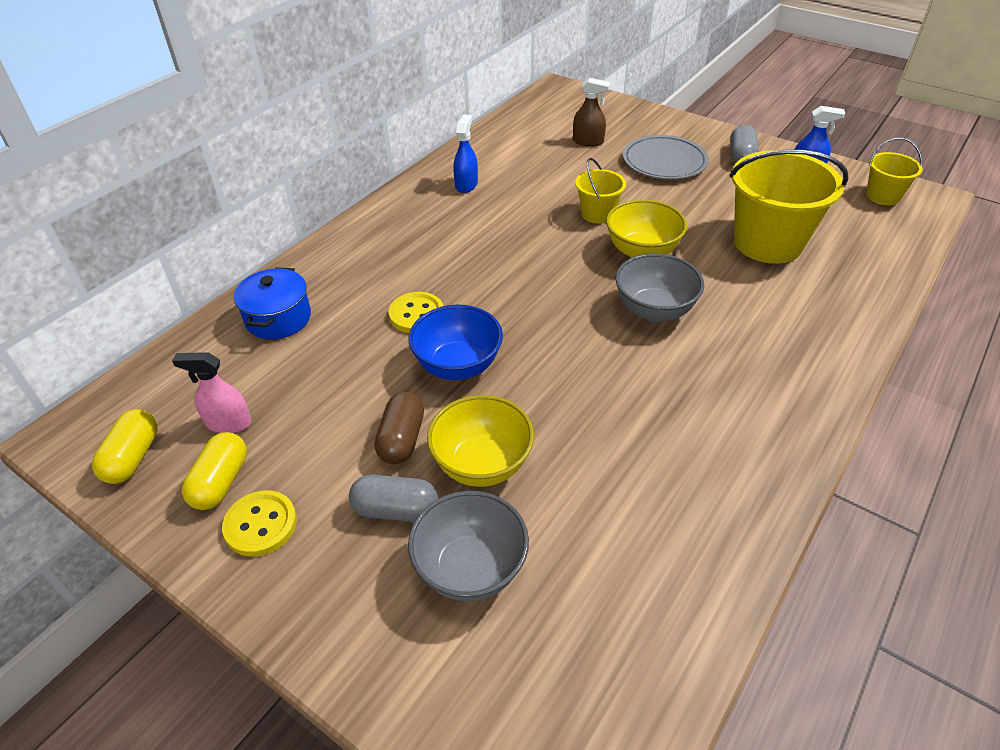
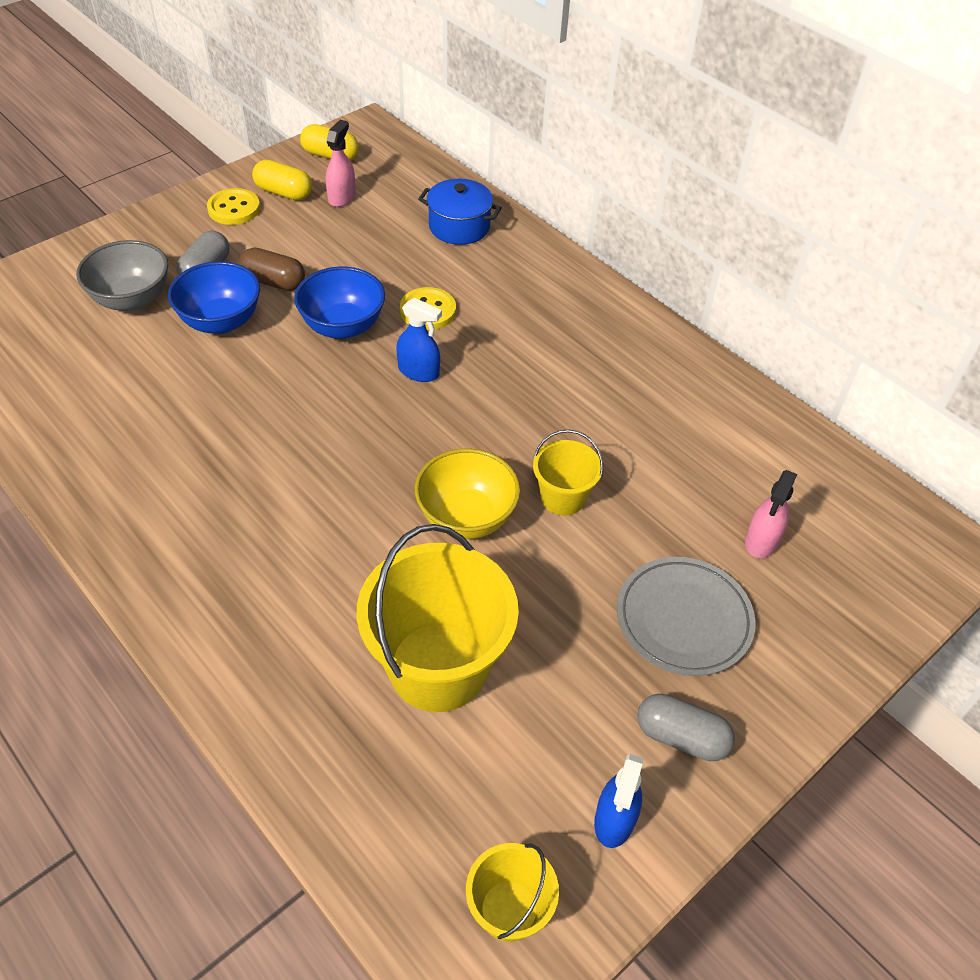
camera: 100 degrees right, 5 degrees up
(466, 185) = (663, 386): blue spray bottle -> blue spray bottle (419, 371)
(482, 464) = (221, 322): yellow bowl -> blue bowl
(588, 141) = (761, 541): brown spray bottle -> pink spray bottle
(654, 310) = (355, 493): grey bowl -> none

